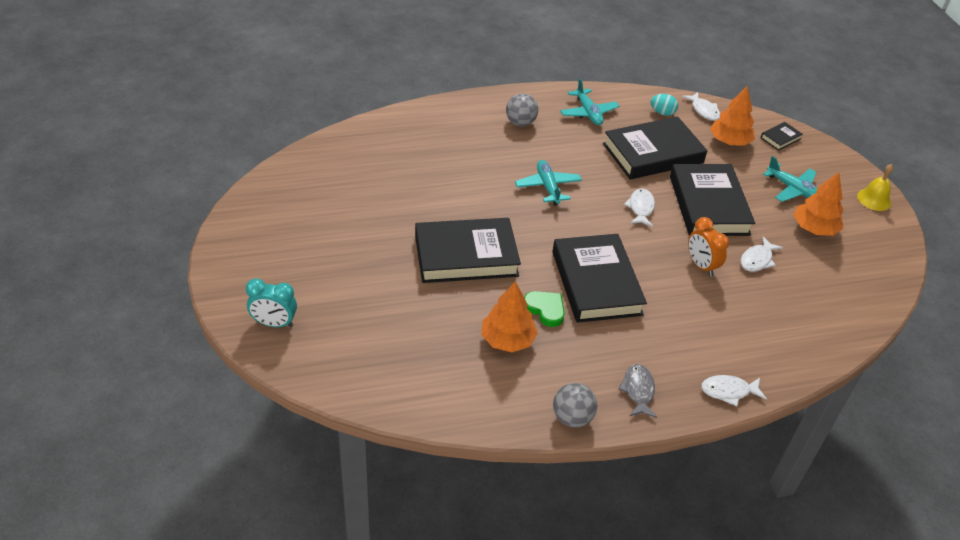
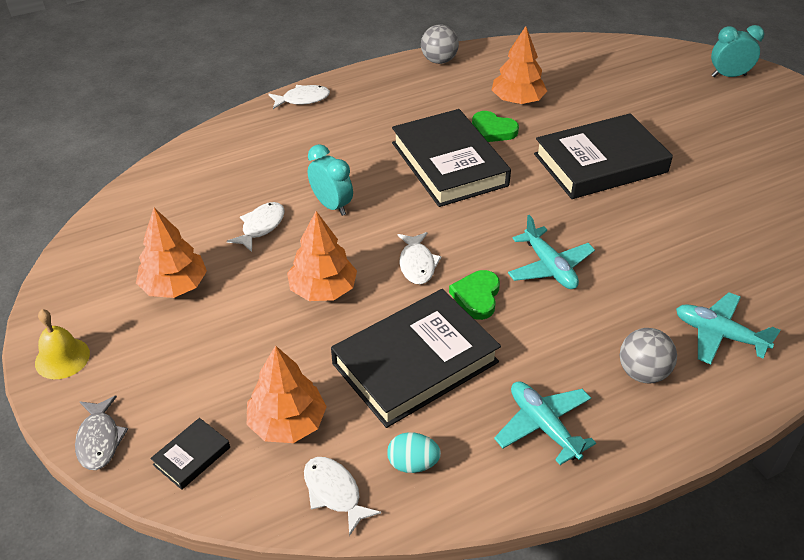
camera: 170 degrees right, 0 degrees up
(604, 180) = (476, 297): none -> green heart
(638, 391) = (386, 86): grey fish -> grey fish (99, 440)
(701, 266) = (332, 205): orange clock -> turquoise clock
(709, 205) = (323, 289): black book -> orange tree
(792, 189) = (192, 346): turquoise plane -> turquoise plane (719, 335)

